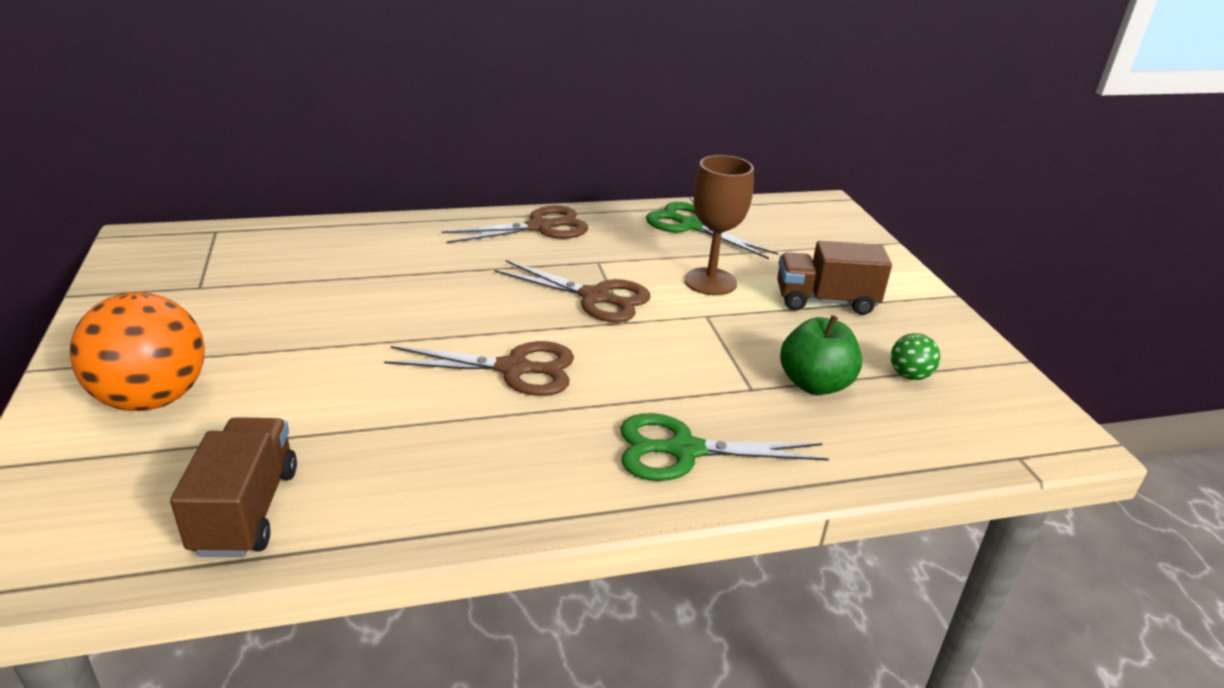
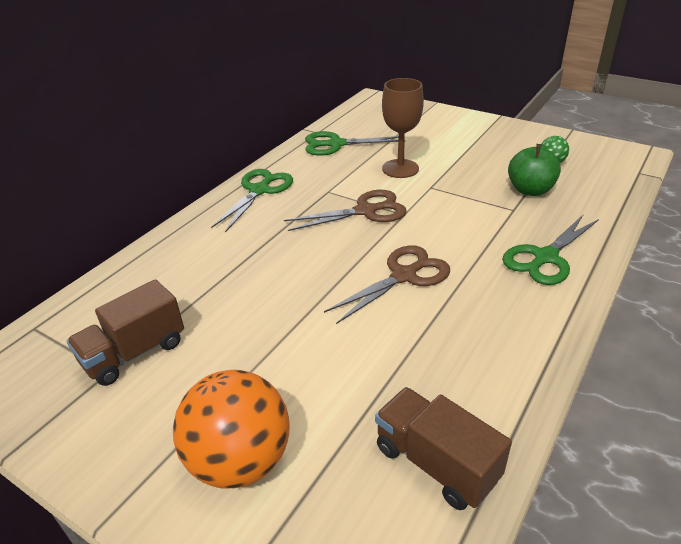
camera: 40 degrees left, 5 degrees up
(540, 227) = (259, 190): brown scissors -> green scissors
(825, 301) = (463, 148): brown truck -> brown truck (134, 353)

